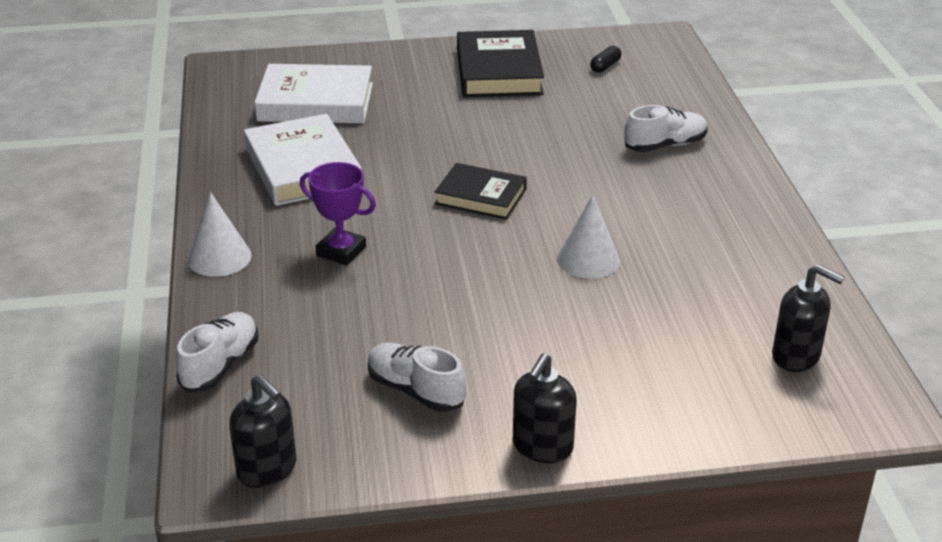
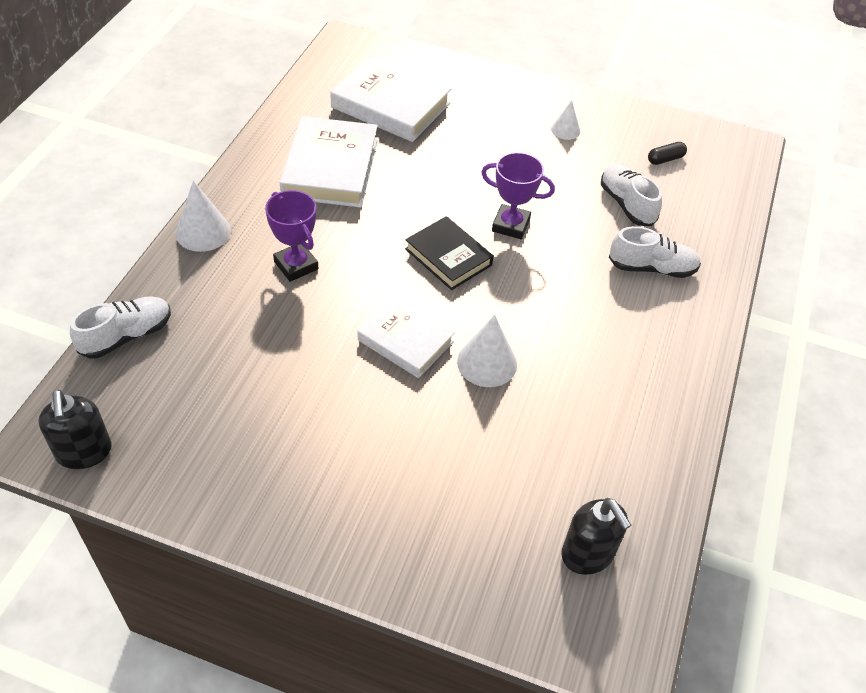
camera: 25 degrees right, 15 degrees up
(415, 390) = (246, 431): white shoe -> white shoe (627, 204)
(498, 72) = (565, 130): black book -> white cone
(500, 270) = (405, 341): none -> white book
(515, 155) = (510, 225): none -> purple trophy
(542, 447) = (298, 538): black soap dispenser -> none

